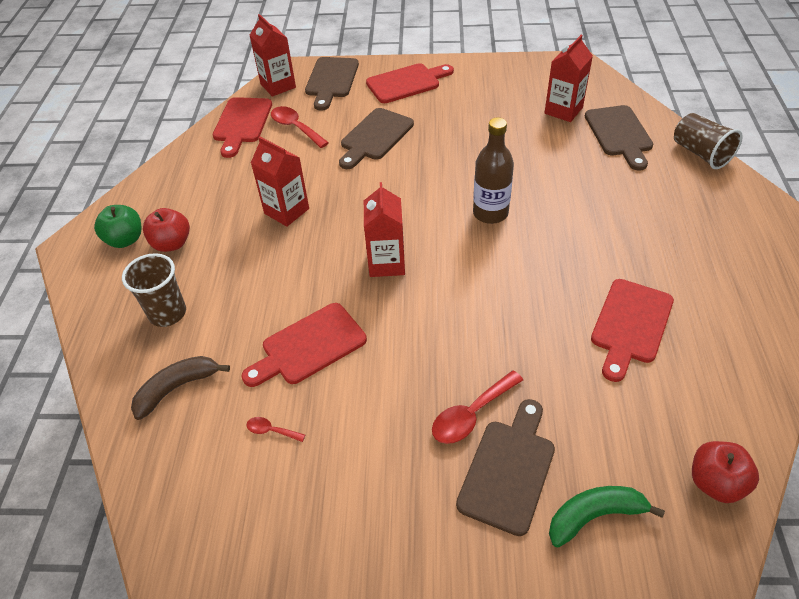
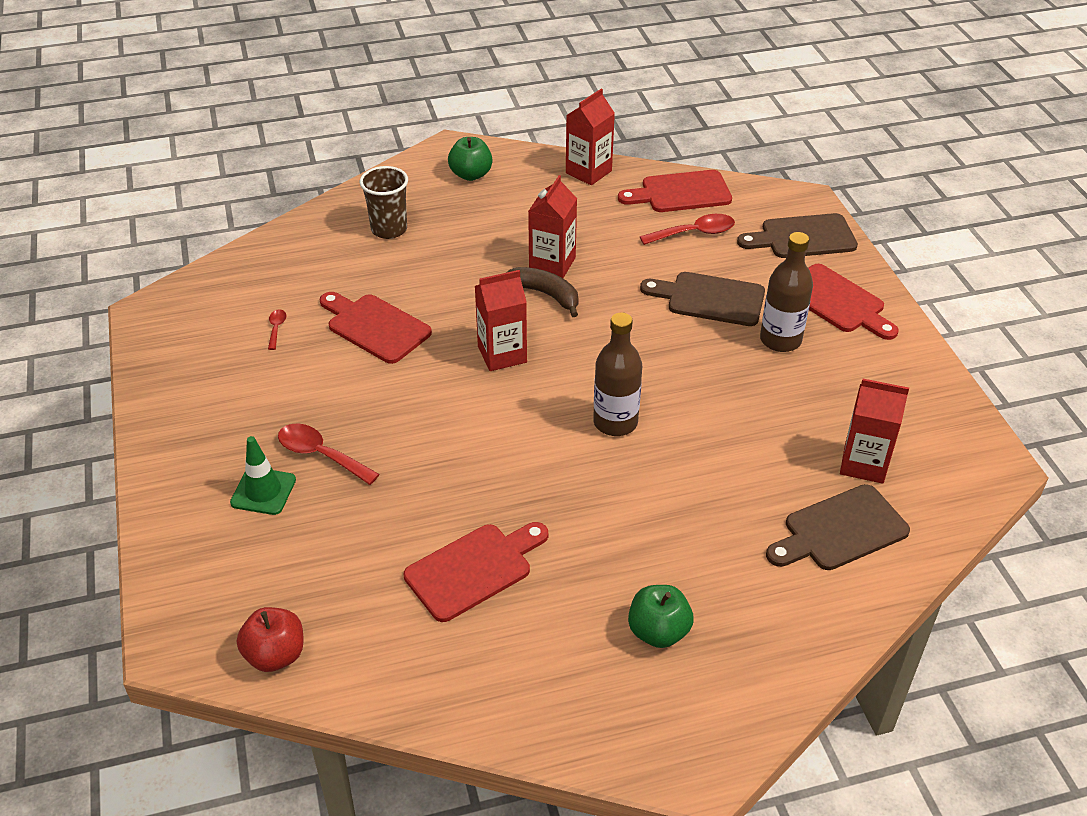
camera: 70 degrees right, 5 degrees down
(172, 243) = (476, 204): red apple -> none
(177, 388) = (308, 261): brown banana -> brown banana (545, 294)
(278, 86) = (766, 199): red carton -> red carton (588, 172)
(295, 127) = (694, 233): red spoon -> red spoon turned 45 degrees clockwise
(434, 115) = (780, 340): none -> brown bottle
(509, 470) = (263, 491): brown cutting board -> green traffic cone
(594, 516) = (224, 560): green banana -> none
(630, 325) = (474, 569): red cutting board -> red cutting board turned 135 degrees clockwise
(699, 234) = (658, 632): none -> green apple
(700, 154) = (841, 628): brown cup -> none

